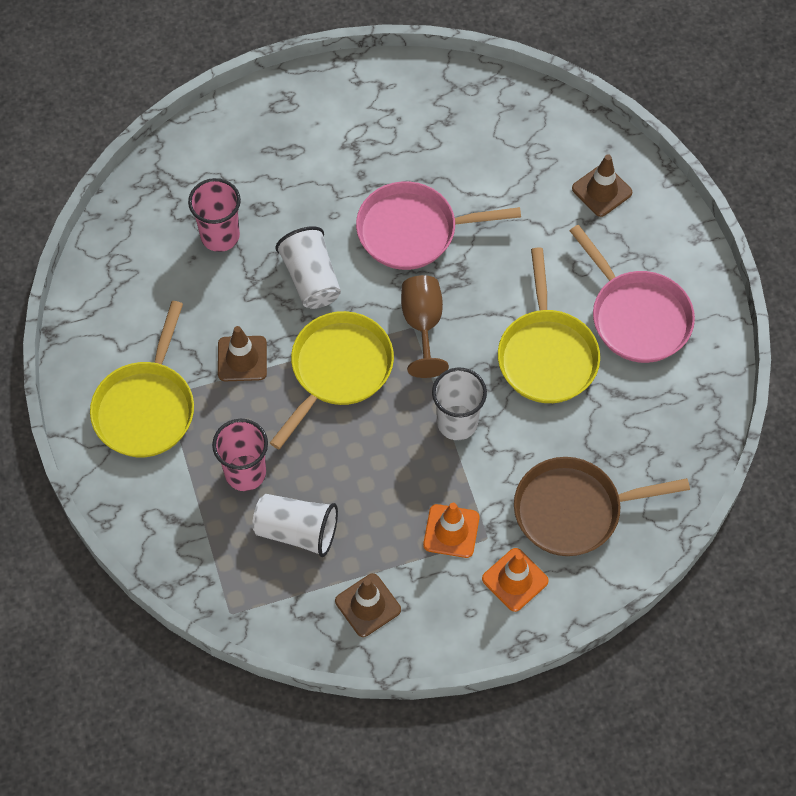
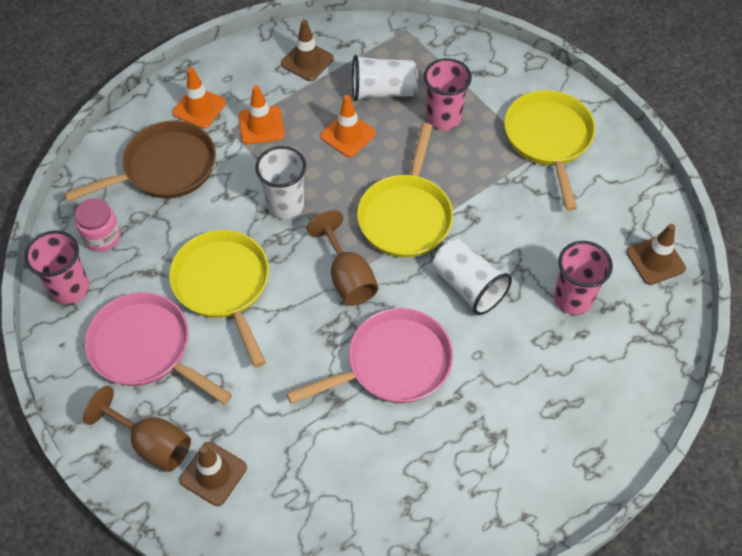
camera: 160 degrees right, 5 degrees down
(242, 359) = (492, 199): brown traffic cone -> brown traffic cone (655, 260)
(359, 486) = (348, 135): none -> orange traffic cone
(649, 231) = (152, 443): none -> brown goblet
(657, 448) = (102, 237): none -> pink jar
(700, 401) = (70, 288): none -> pink cup

